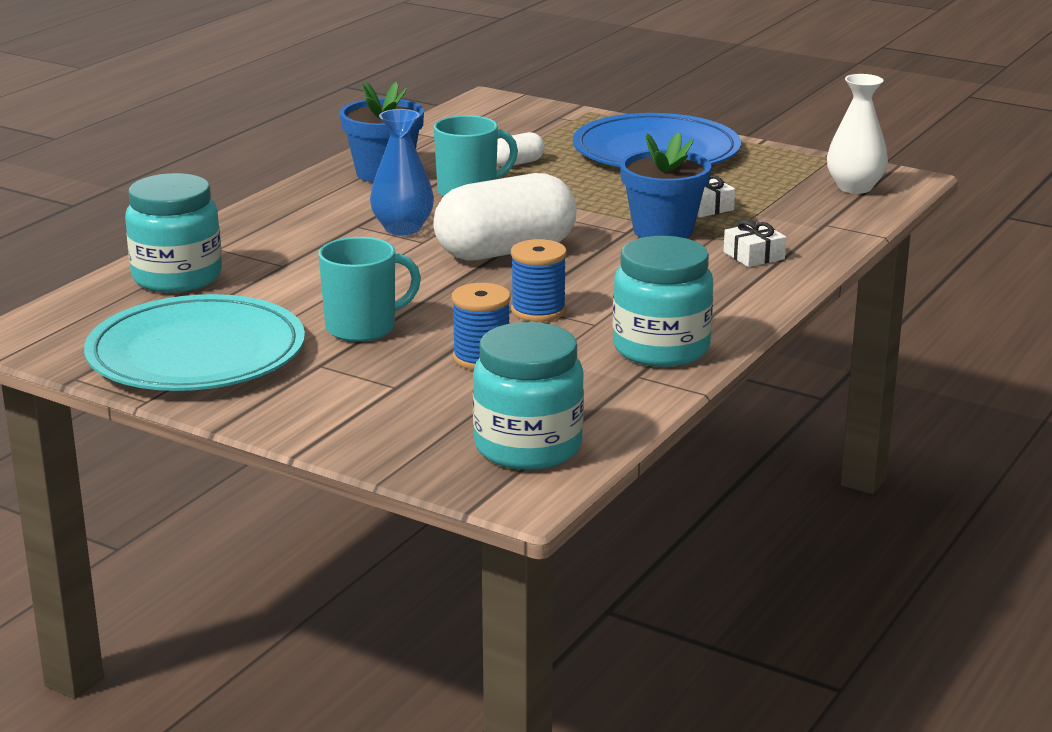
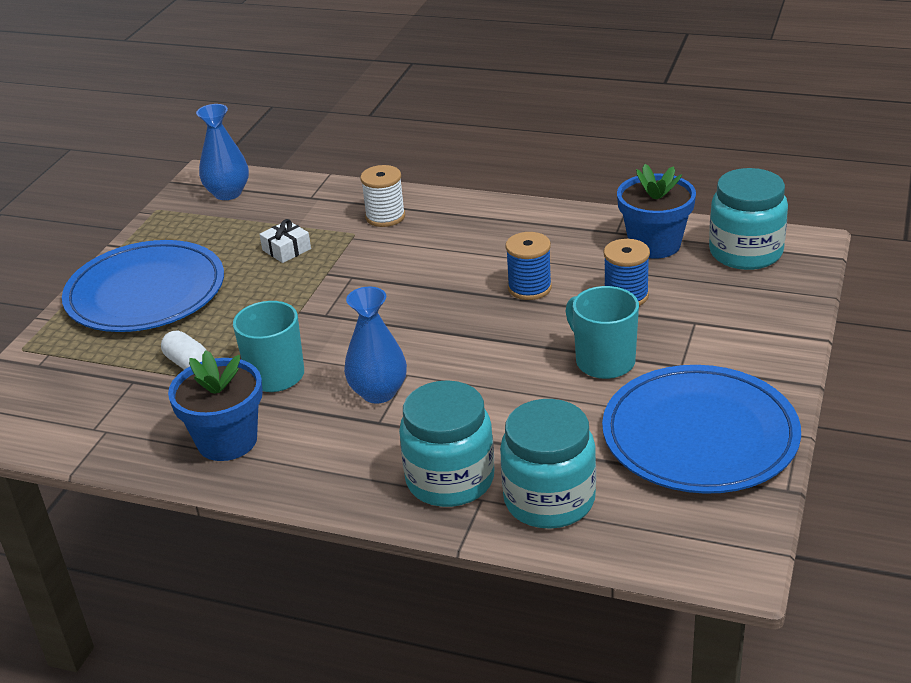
camera: 100 degrees left, 10 degrees up
(196, 353) = (700, 435): turquoise plate -> blue plate
(505, 251) = (415, 326): white capsule -> none
(661, 348) = (569, 229): turquoise jar -> turquoise jar (450, 480)
(663, 231) = (345, 260): blue flower pot -> blue flower pot (654, 244)
(753, 255) = (385, 217): white gift -> white spool
(854, 187) = (228, 193): white vase -> blue vase

